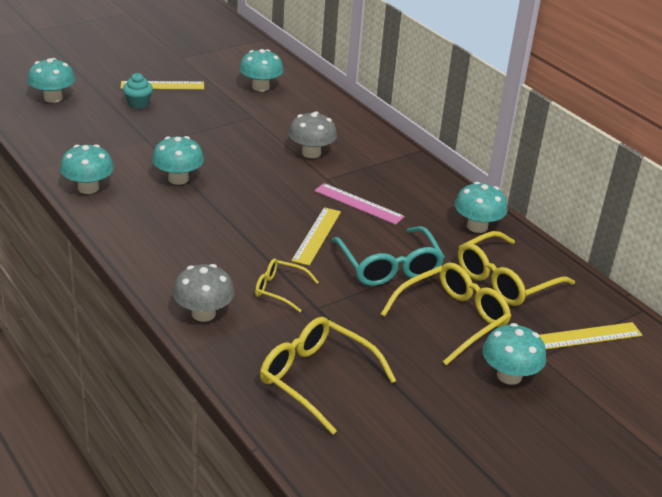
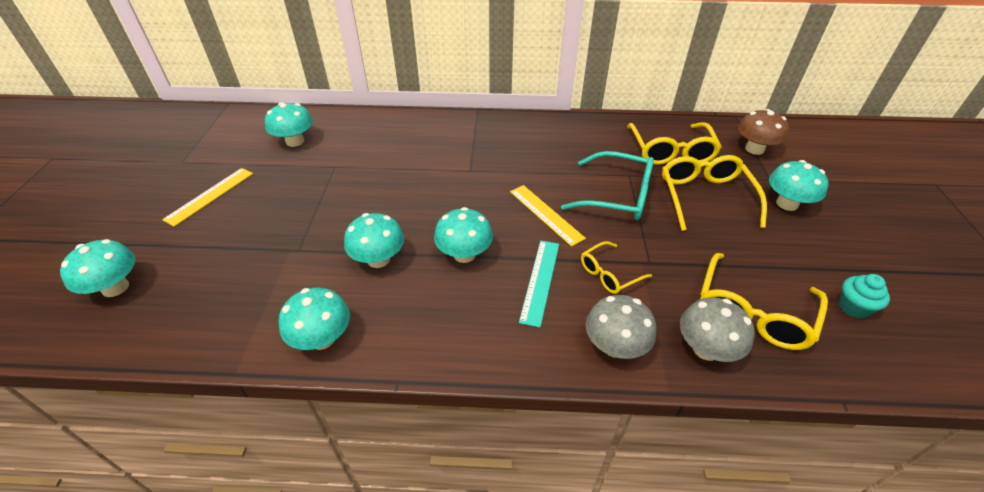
camera: 50 degrees left, 10 degrees up
(138, 104) = (218, 226): turquoise cupcake -> turquoise cupcake (853, 307)
(234, 258) = (540, 281): none -> turquoise ruler
(311, 153) = (424, 161): grey mushroom -> grey mushroom (706, 349)
(316, 379) = (753, 312): yellow glasses -> yellow glasses turned 45 degrees counterclockwise
(359, 203) = (520, 171): pink ruler -> none
(477, 226) = (596, 132): turquoise mushroom -> turquoise mushroom (464, 254)
(588, 336) = (754, 149): yellow ruler -> brown mushroom

